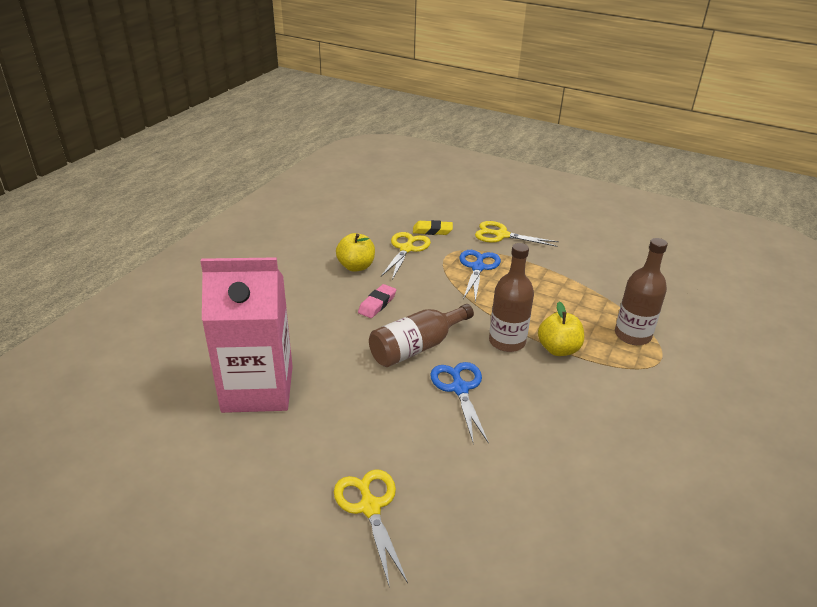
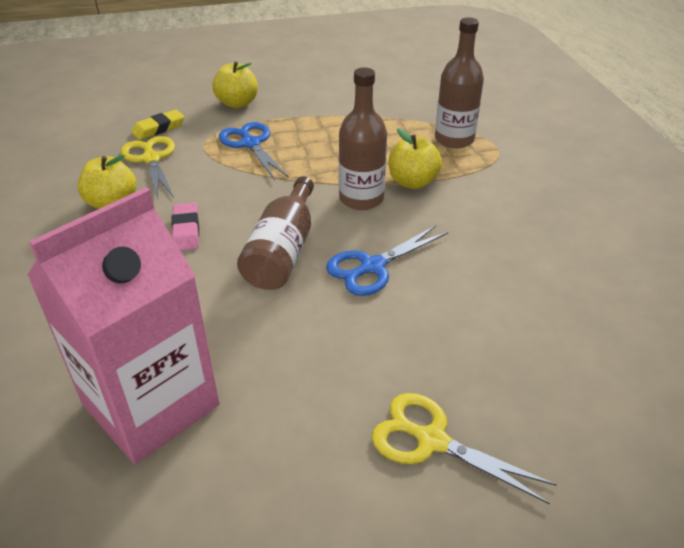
camera: 40 degrees left, 5 degrees up
(460, 388) = (372, 267): blue scissors -> blue scissors turned 75 degrees counterclockwise
(501, 235) = (237, 103): yellow scissors -> yellow apple

